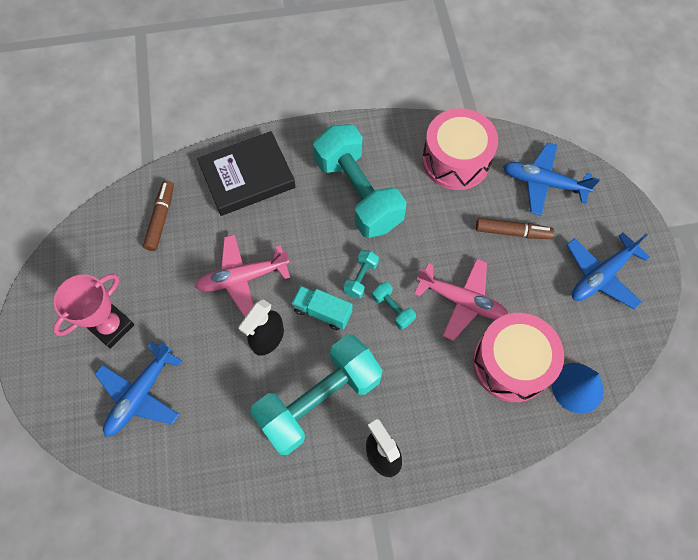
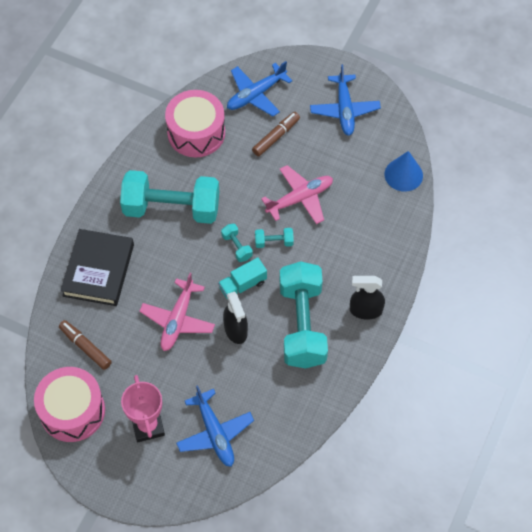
camera: 55 degrees left, 5 degrees down
(511, 363) = (362, 199): pink drum -> pink drum (72, 411)

